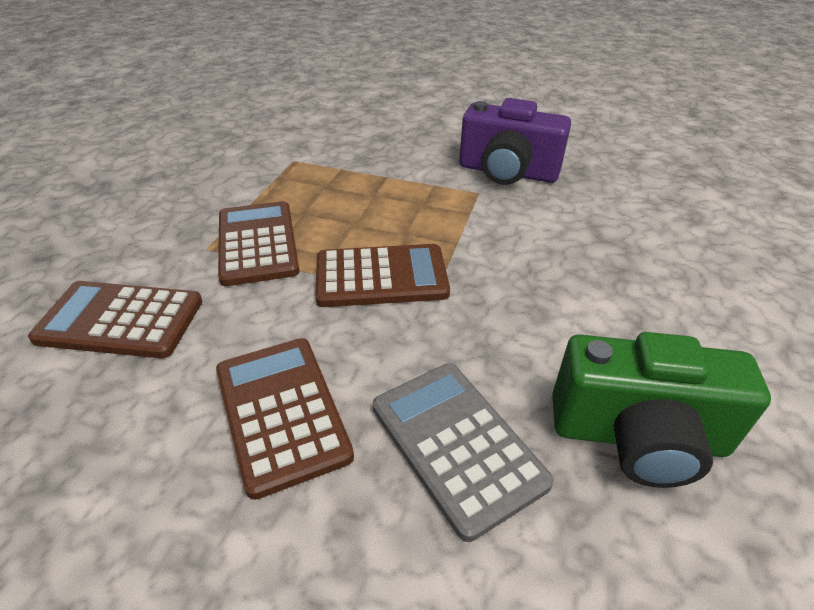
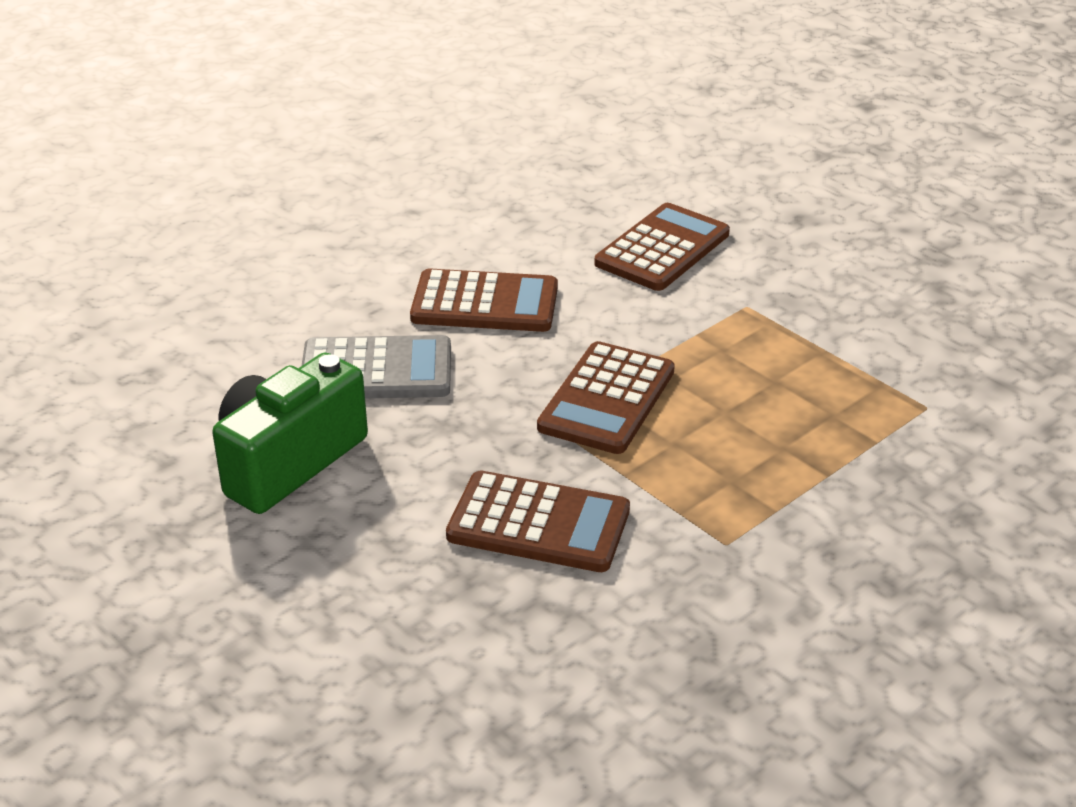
camera: 120 degrees right, 5 degrees down
(257, 243) = (731, 337): brown calculator -> brown calculator (538, 524)
(507, 172) = (764, 601): purple camera -> none

